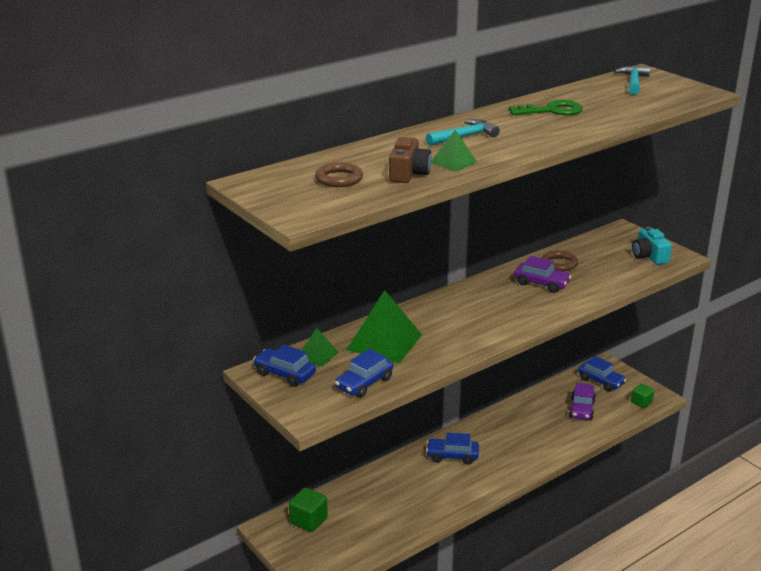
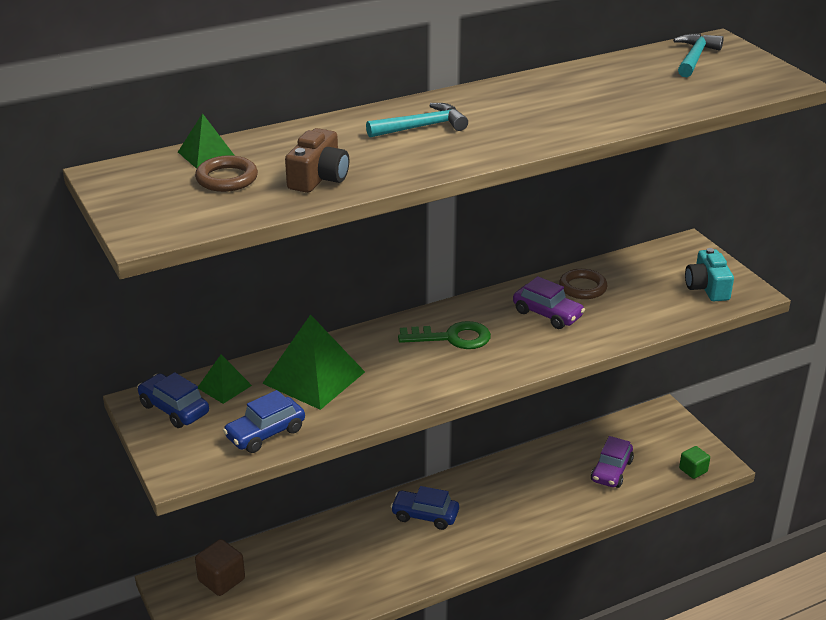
camera: 10 degrees right, 5 degrees up
(308, 520) = (221, 580): green cube -> brown cube
(453, 162) = (386, 165): green pyramid -> green pyramid (206, 154)
(552, 111) = (559, 95): green key -> green key (452, 338)
(601, 381) = (649, 434): blue car -> none

